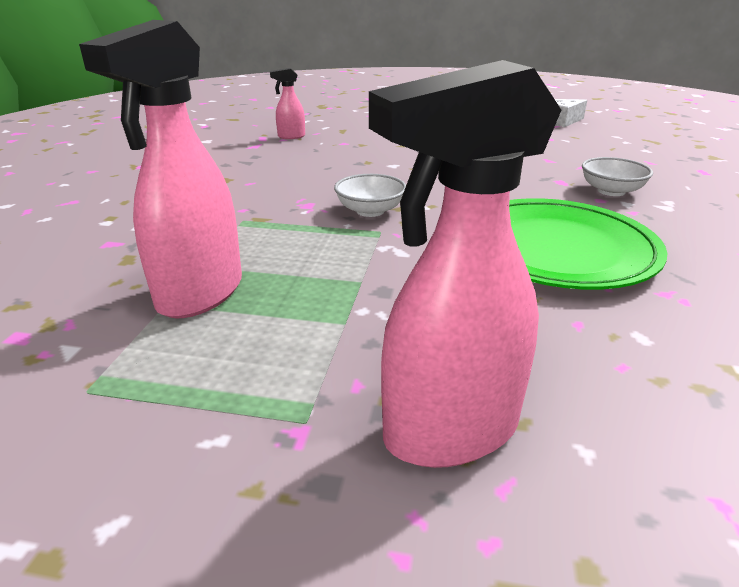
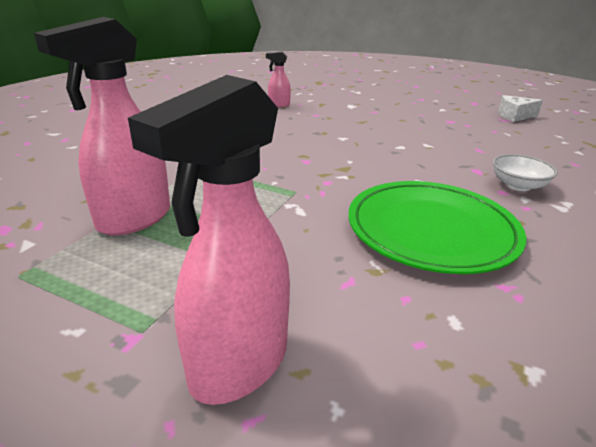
camera: 15 degrees right, 0 degrees up
(370, 211) = (299, 173): white bowl -> none
(449, 432) = (238, 365): pink spray bottle -> pink spray bottle turned 45 degrees counterclockwise

